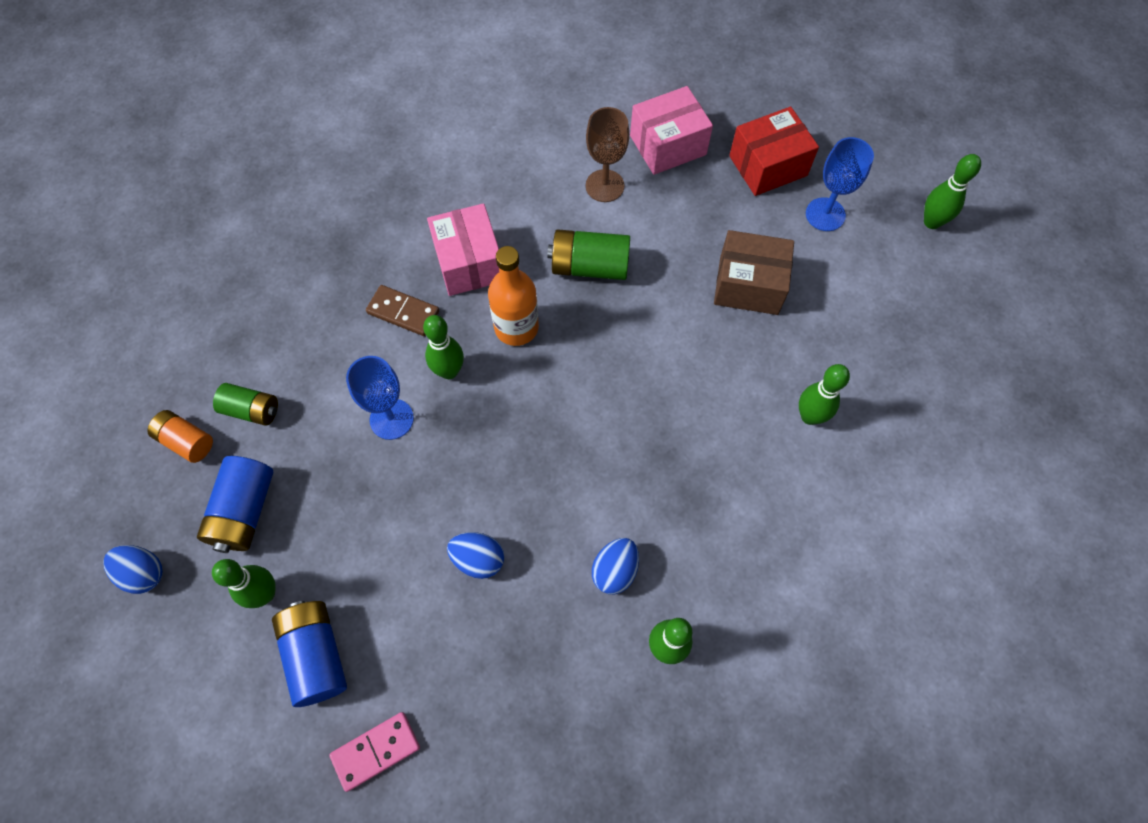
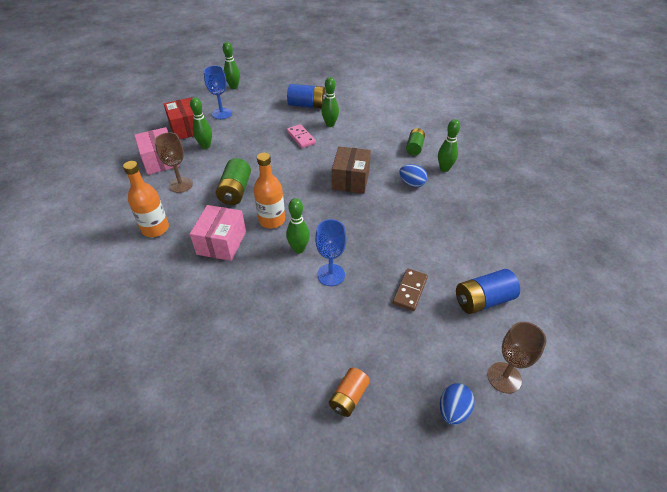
camera: 90 degrees left, 20 degrees down
(177, 656) = (504, 377): none -> brown goblet
(244, 511) = (399, 350): blue battery -> blue battery (307, 105)
(251, 410) = (323, 355): green battery -> green battery (414, 147)
(265, 593) = (452, 331): green bowling pin -> green bowling pin (205, 146)
(376, 751) = (525, 269): pink domino -> pink domino (301, 137)
(403, 312) = (253, 273): brown domino -> brown domino (410, 290)
(469, 262) = (221, 243): pink box -> pink box turned 60 degrees counterclockwise
(478, 559) = (414, 232): blue egg -> none
(502, 172) = (155, 229): none -> orange bottle
(748, 285) = (258, 138): brown box -> brown box (351, 180)

